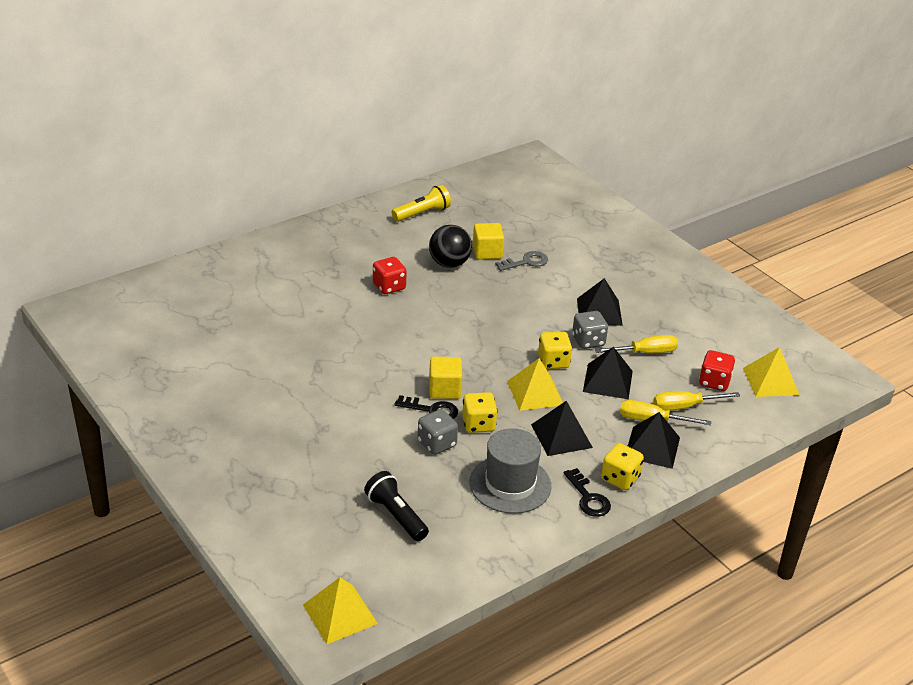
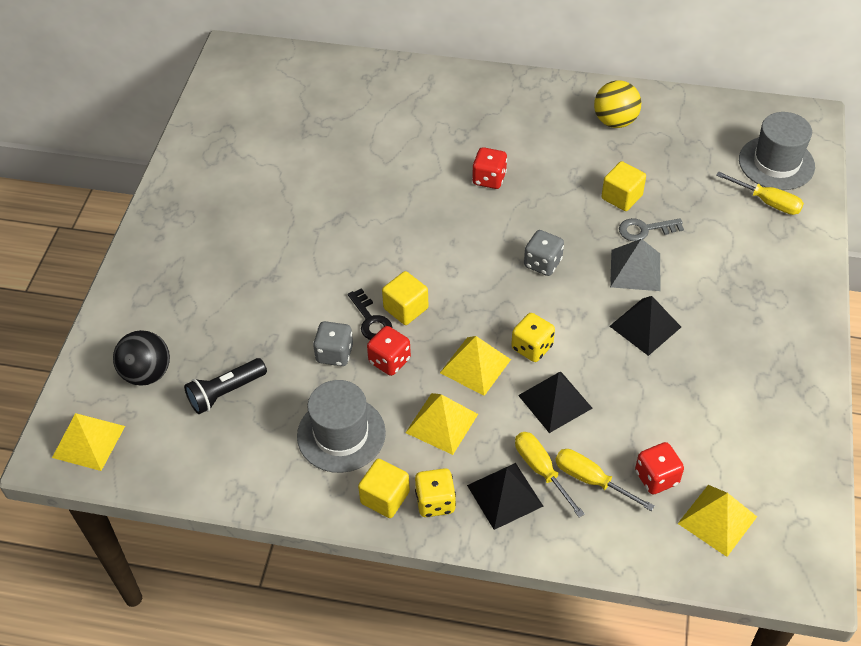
camera: 50 degrees right, 15 degrees up
(396, 515) = (225, 392): black flashlight -> black flashlight turned 135 degrees counterclockwise
(422, 213) = (615, 121): yellow flashlight -> yellow ball
(449, 264) = (571, 188): black ball -> black ball (147, 373)
(478, 424) = (389, 361): yellow dice -> red dice
(526, 262) = (645, 230): grey key -> grey key turned 150 degrees clockwise
(548, 188) = (776, 163): none -> grey hat
(551, 286) = (635, 270): none -> grey pyramid
(561, 436) = (442, 423): black pyramid -> yellow pyramid
(588, 341) = (592, 349): grey dice -> grey dice (542, 263)
(588, 498) = (385, 497): black key -> yellow cube
(646, 352) = (632, 399): yellow screwdriver -> yellow screwdriver (768, 202)

